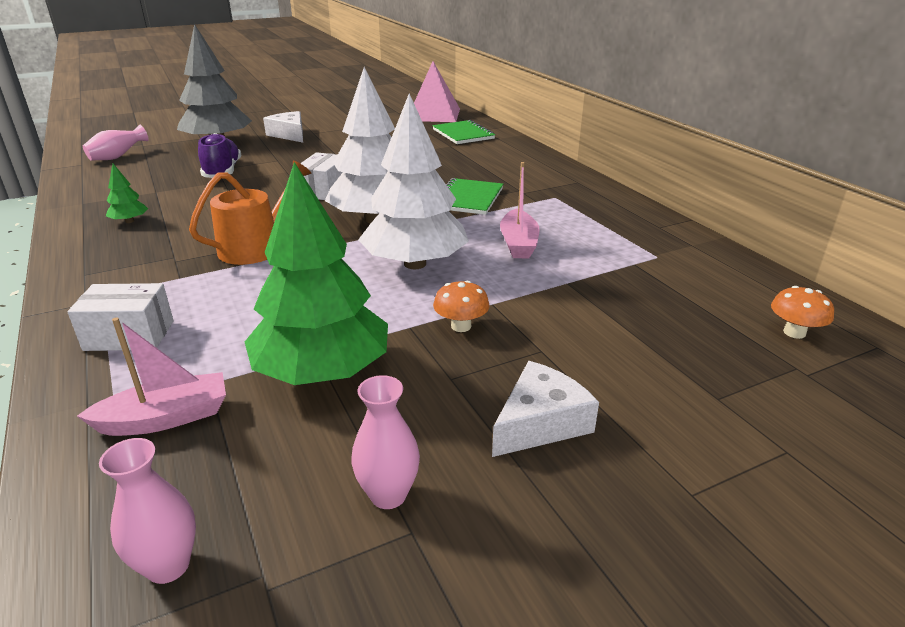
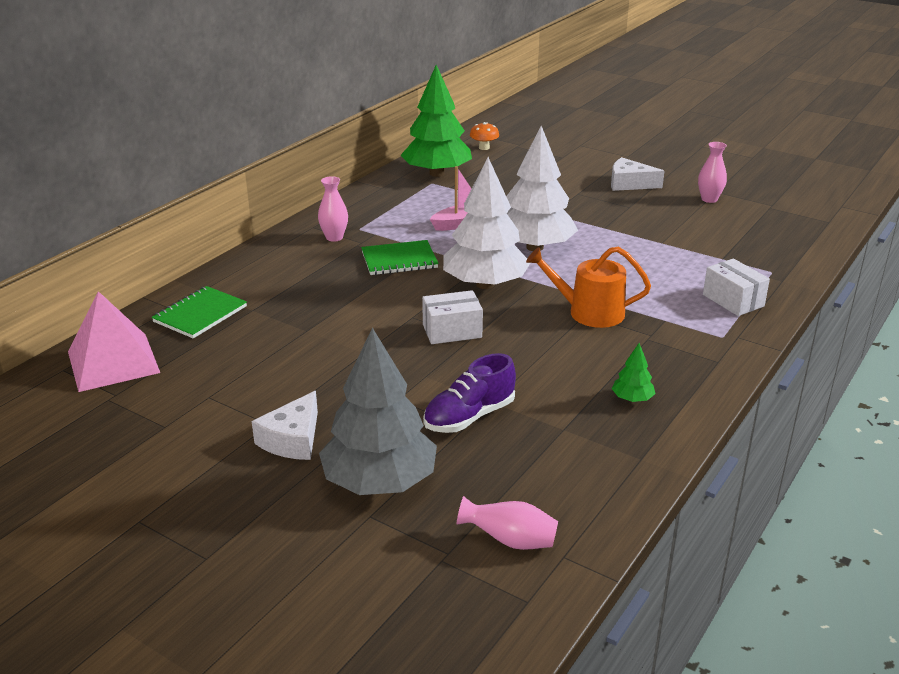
camera: 120 degrees left, 0 degrees up
(166, 418) = (755, 257): pink boat -> none
(168, 565) = (795, 222): pink vase -> pink vase (334, 237)
(322, 372) = (671, 235): green tree -> green tree (437, 173)
(461, 326) = (584, 215): orange mushroom -> none

